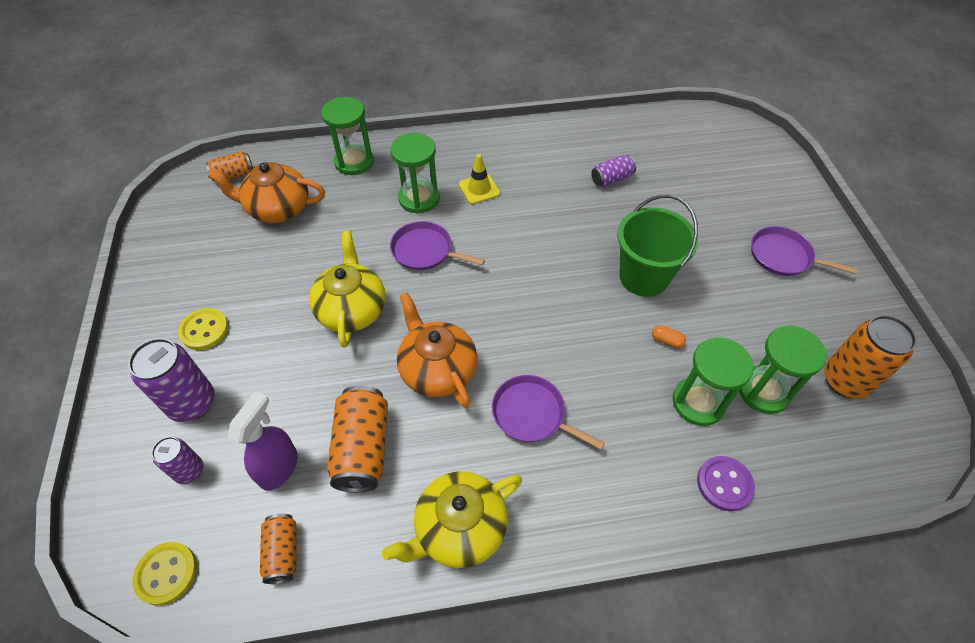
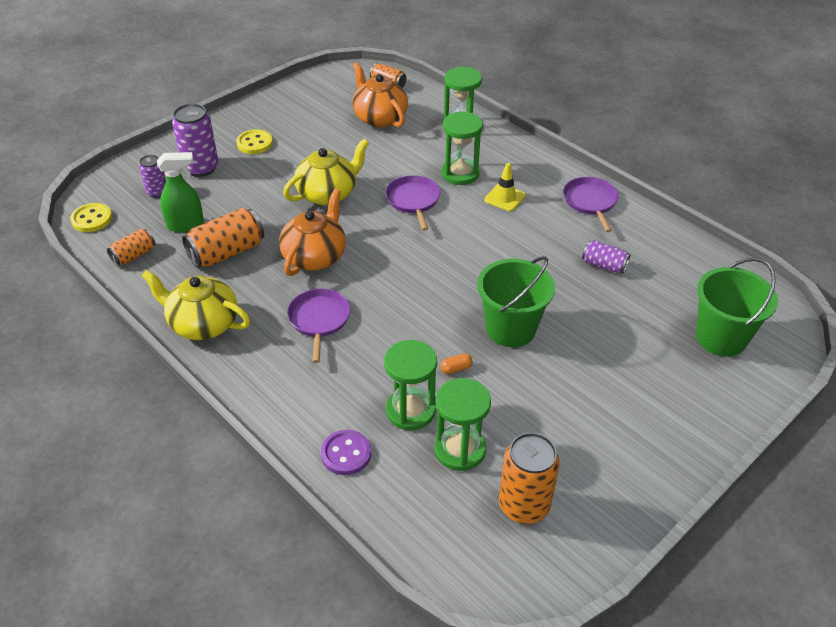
camera: 55 degrees right, 10 degrees down
(279, 467) = (186, 225): purple spray bottle -> green spray bottle
(666, 340) = (456, 368): orange capsule -> orange capsule turned 75 degrees clockwise
(733, 165) = (721, 338): none -> green bucket
(783, 256) = (635, 414): purple pan -> purple pan (590, 202)

